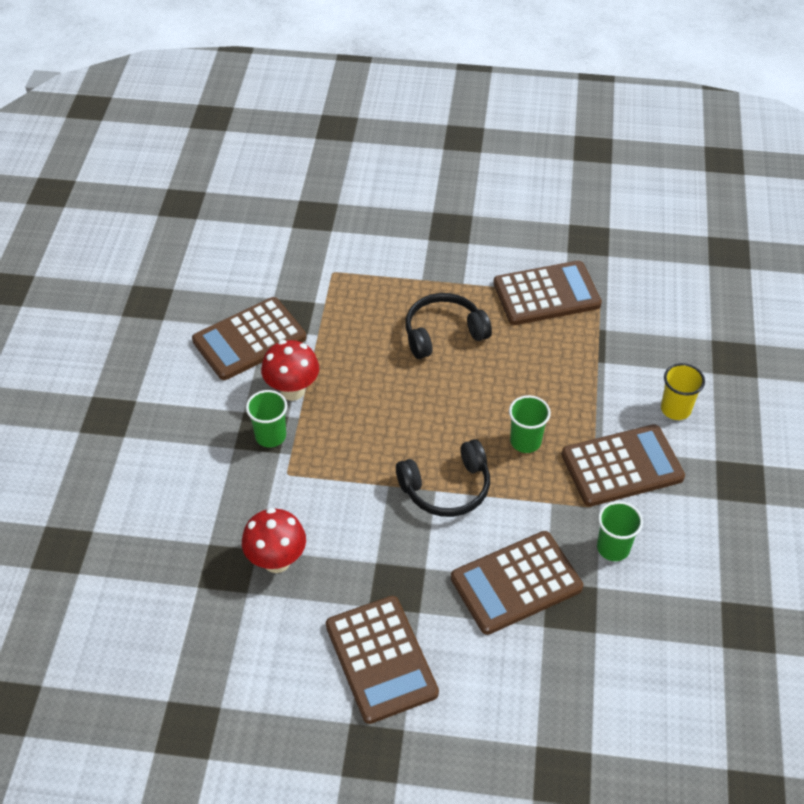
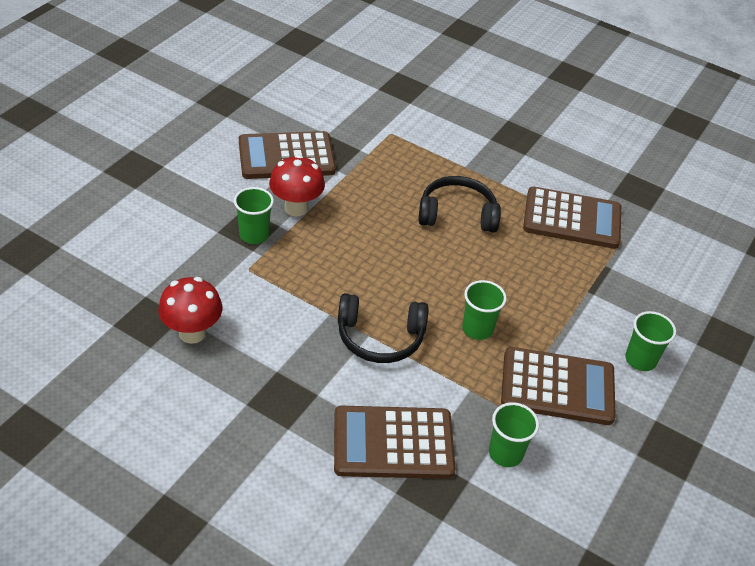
camera: 20 degrees right, 5 degrees down
(381, 659) = (227, 452): brown calculator -> none
(675, 409) = (640, 360): yellow cup -> green cup

